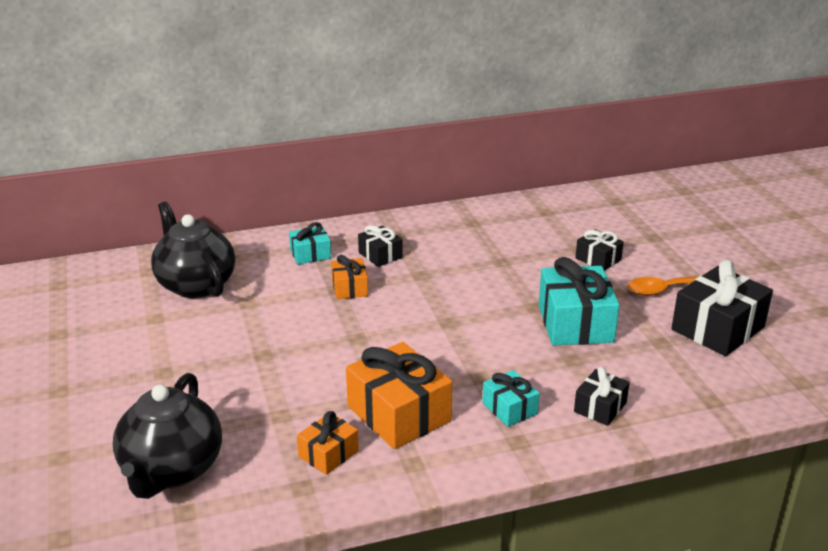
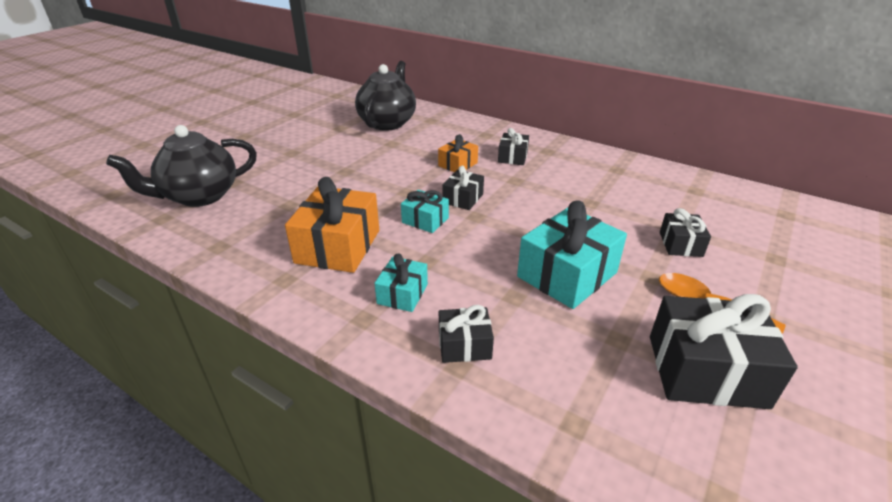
camera: 50 degrees right, 5 degrees up
(310, 254) = (473, 137): turquoise gift -> turquoise gift (425, 220)
(328, 454) = (263, 239): orange gift -> none
(412, 314) = (463, 198): none -> black gift

